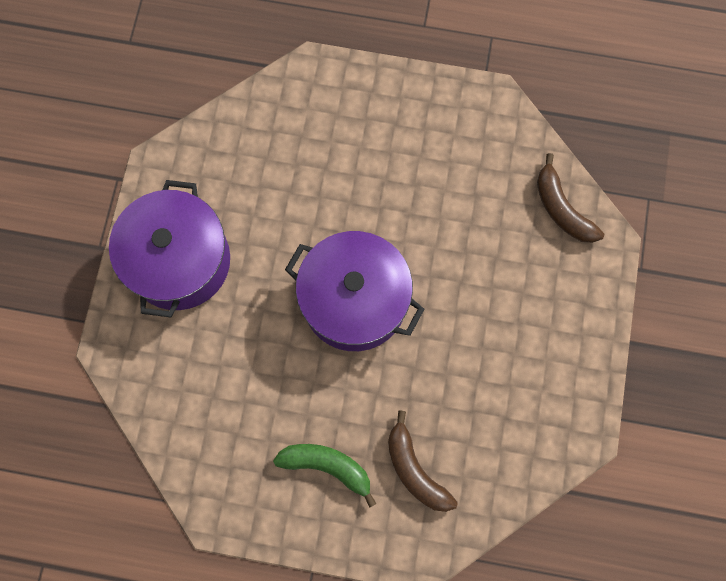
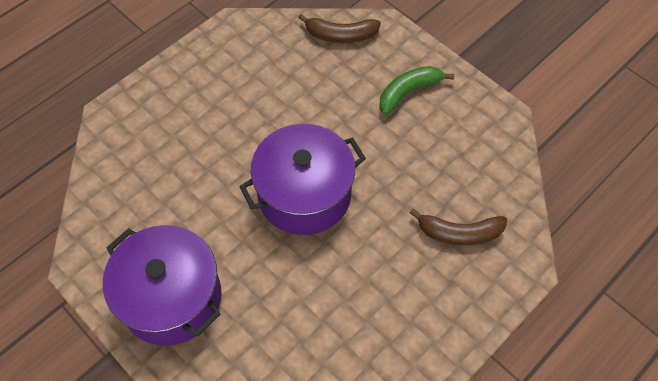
camera: 55 degrees left, 15 degrees down
(327, 467) = (416, 291): green banana -> green banana (408, 92)

